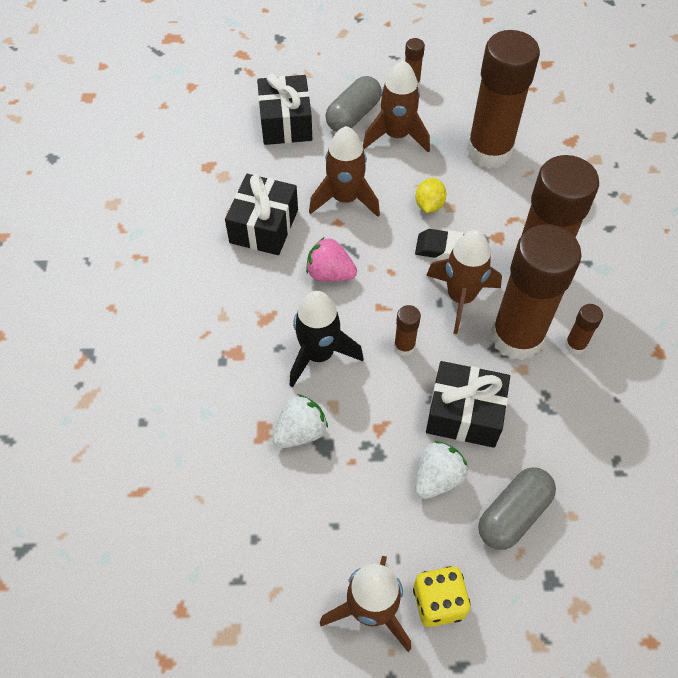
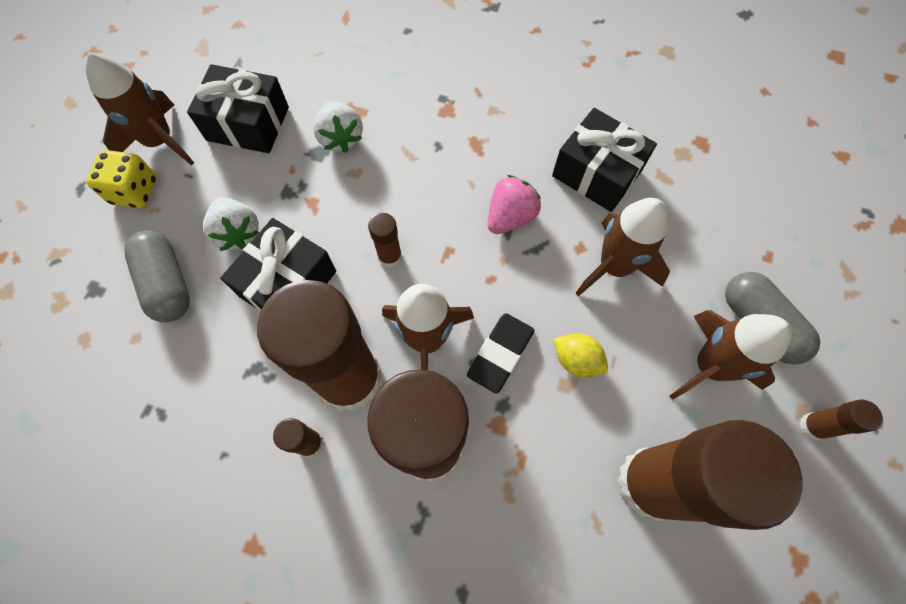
camera: 110 degrees right, 10 degrees up
(285, 123) = (759, 240): black gift -> black gift (248, 124)
(319, 354) = (414, 176): black rocket -> none

